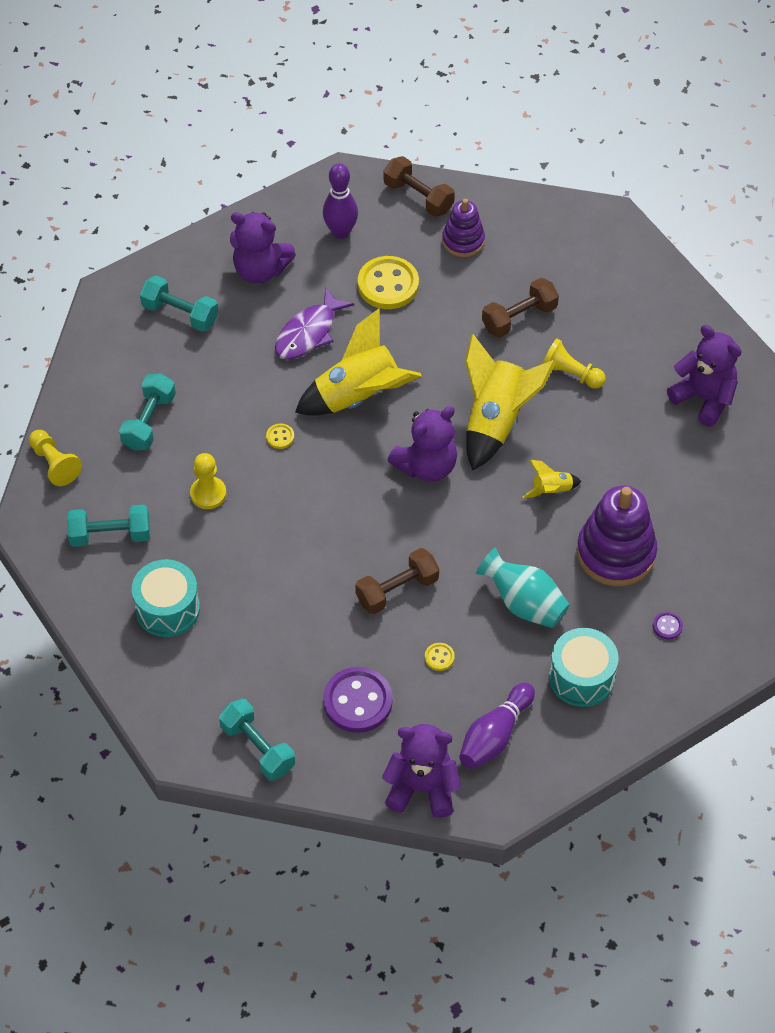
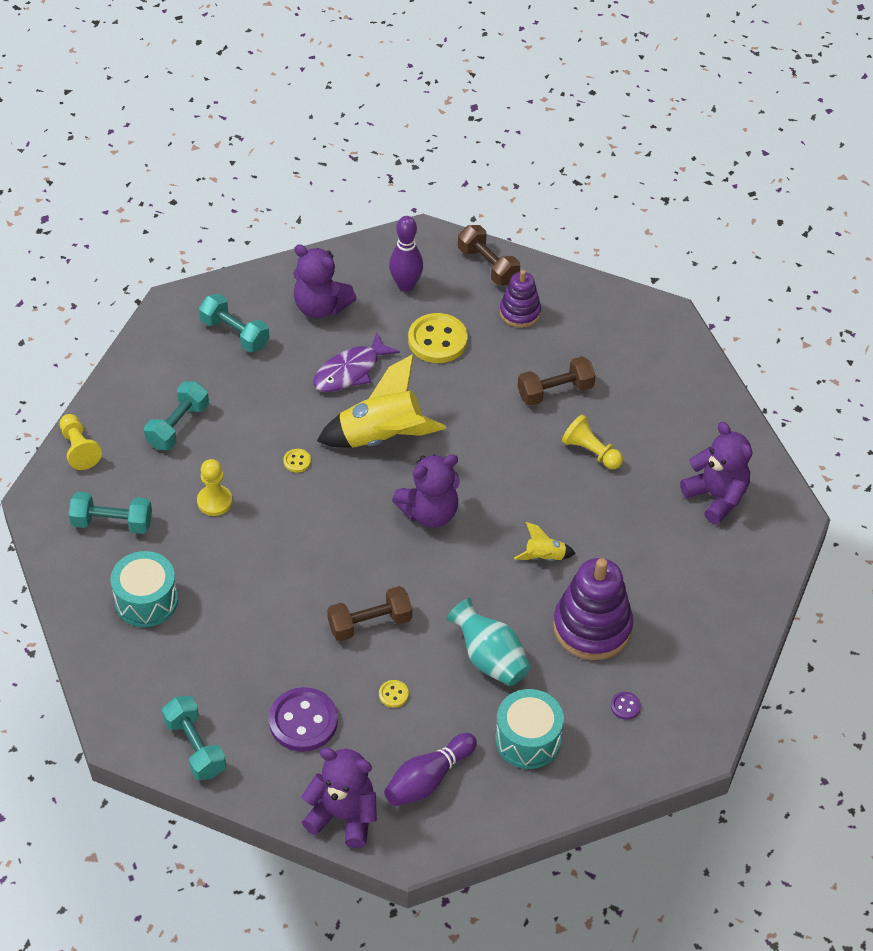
camera: 10 degrees right, 5 degrees down
(496, 421) = (508, 483): yellow rocket -> none

